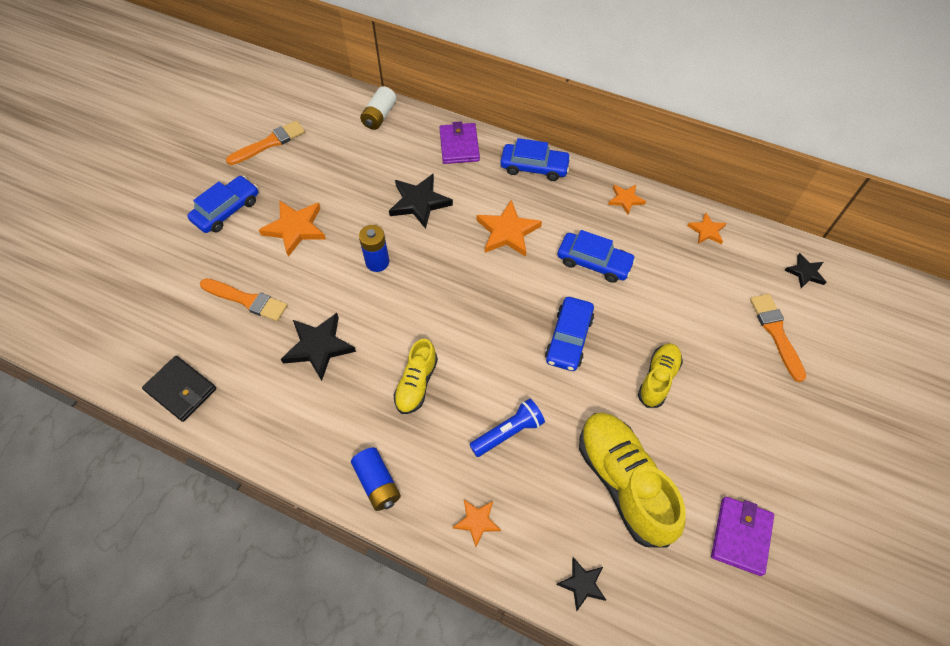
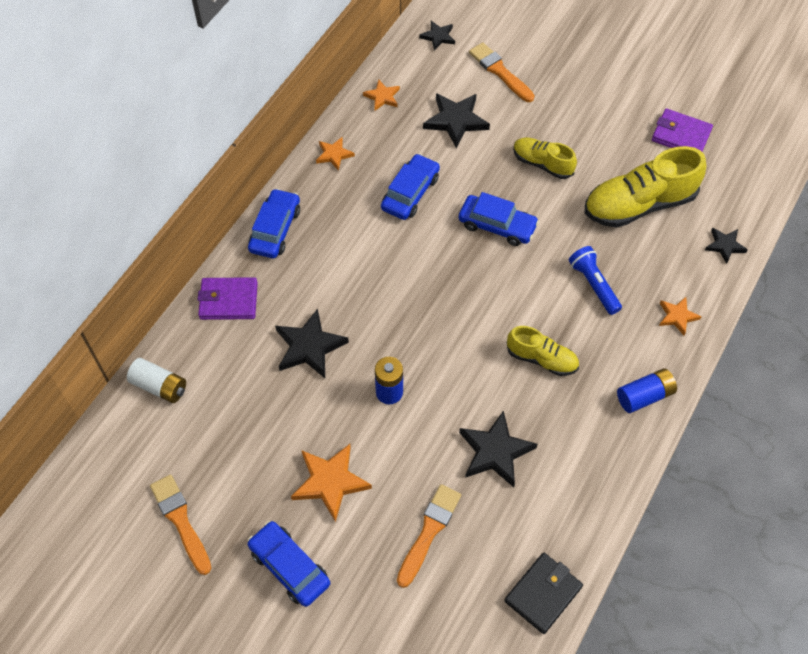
camera: 85 degrees left, 0 degrees up
(507, 232) = (362, 263): orange star -> none
(694, 295) = (456, 121): none -> black star
(776, 333) = (500, 71): orange brush -> orange brush turned 60 degrees clockwise

